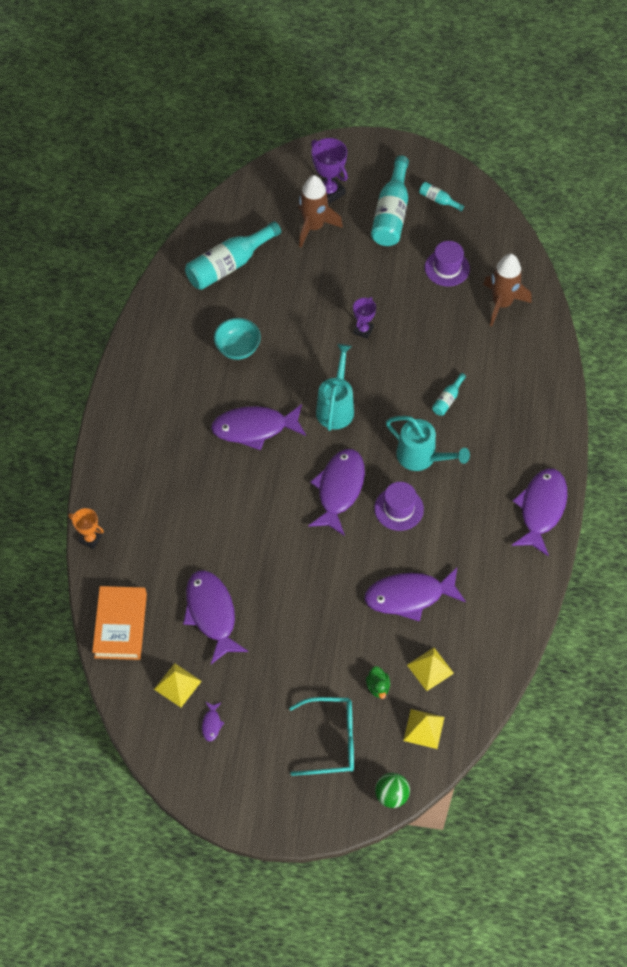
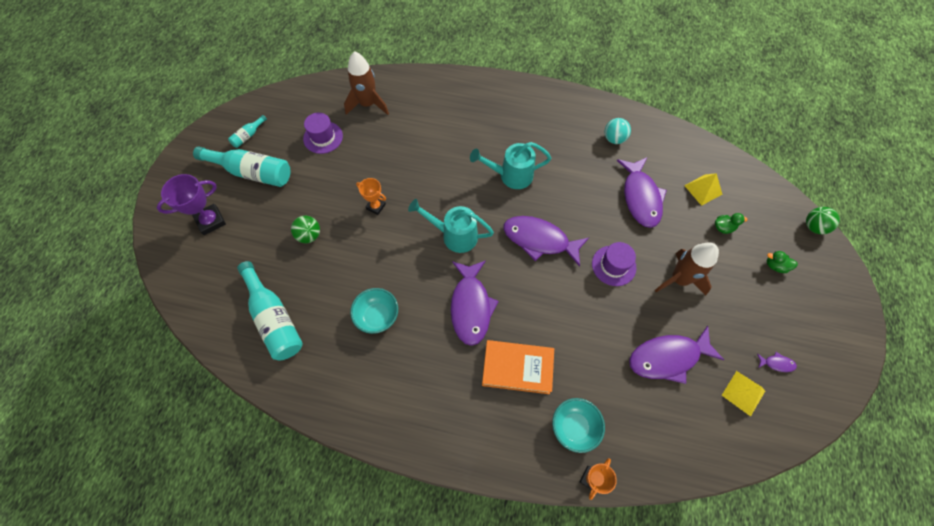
camera: 85 degrees left, 5 degrees up
(120, 625) = (687, 447): orange book -> orange book (517, 368)
(137, 524) = (574, 427): none -> turquoise bowl
(314, 227) = (249, 237): brown rocket -> brown rocket (679, 279)
(321, 277) = (309, 235): none -> green ball
(331, 740) = (775, 266): turquoise glasses -> green duck
(363, 330) = (376, 206): purple trophy -> orange trophy
(399, 509) = (559, 197): purple hat -> purple hat (613, 265)
(421, 457) = (511, 175): turquoise watering can -> turquoise watering can turned 135 degrees counterclockwise
(424, 728) = (754, 199): yellow pyramid -> none
(447, 399) = (456, 151): turquoise bottle -> none
(493, 569) = (614, 139): none -> turquoise ball
(541, 509) = (561, 103): purple fish -> none

